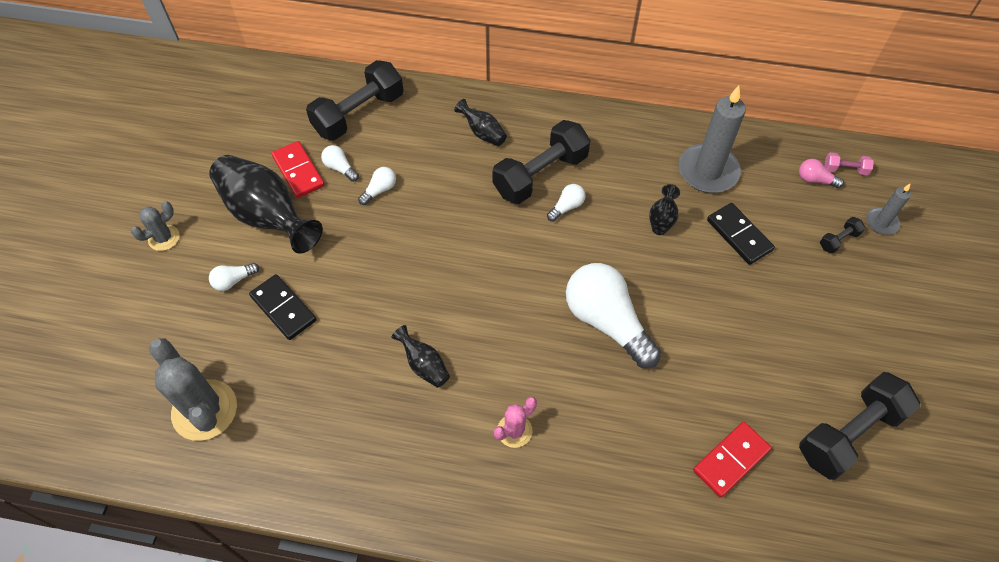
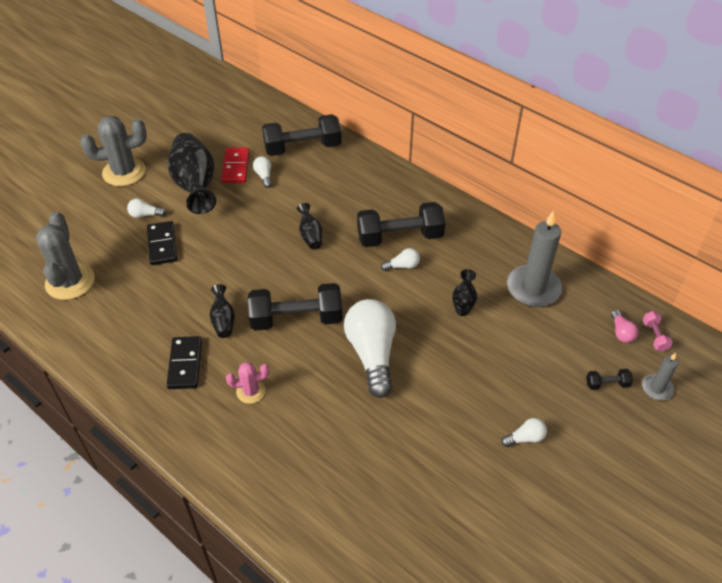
camera: 30 degrees right, 10 degrees down
(164, 238) = (124, 172): grey cactus -> grey cactus, size x1.86
(380, 190) = (279, 200): white light bulb -> white light bulb (525, 438)
(482, 133) = (379, 193): black vase -> black vase (310, 235)
(731, 460) = (392, 492): red domino -> none
(739, 235) = (523, 343): black domino -> black domino (185, 364)
(815, 180) = (621, 332): pink light bulb -> pink light bulb turned 150 degrees counterclockwise
(845, 169) = (654, 336): pink dumbbell -> pink dumbbell turned 45 degrees clockwise
(849, 434) = (503, 525): black dumbbell -> black dumbbell (296, 319)

